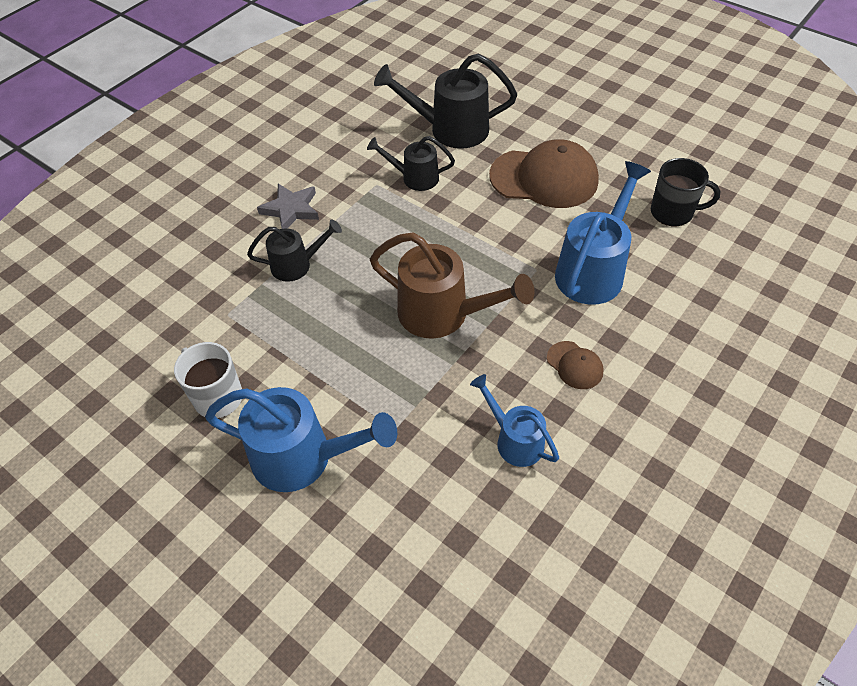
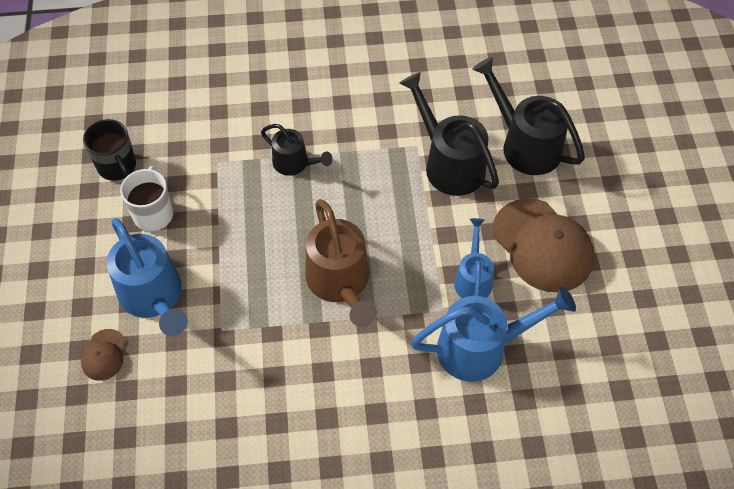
camera: 45 degrees right, 5 degrees up
(291, 209) = (338, 118): grey star -> none
(414, 178) = (448, 163): black watering can -> black watering can, size x1.68
(514, 439) = (278, 407): blue watering can -> blue watering can (473, 278)
(575, 365) = (377, 400): brown cap -> brown cap (104, 355)
(673, 212) = (604, 361): black mug -> black mug (117, 167)

